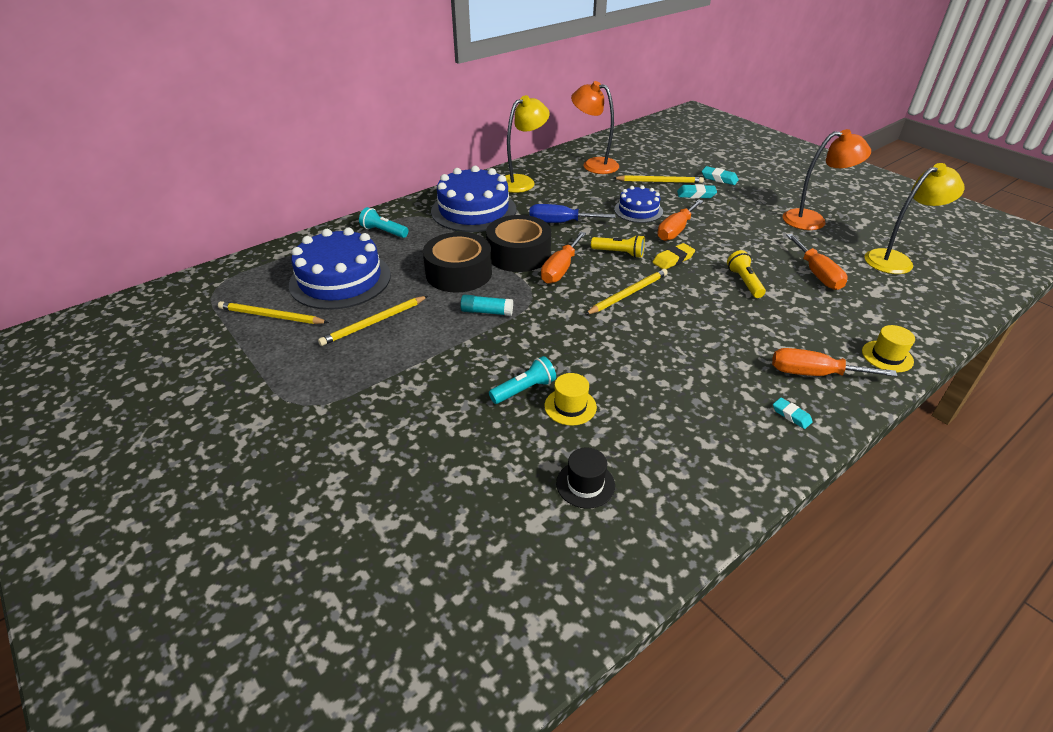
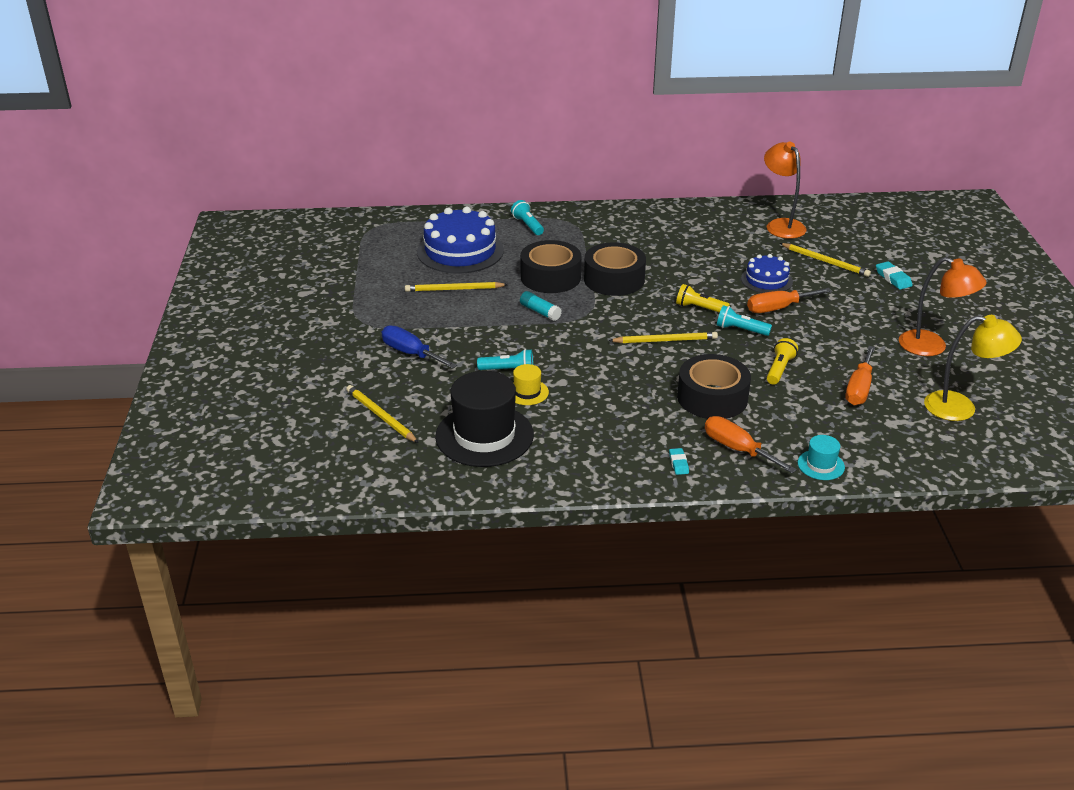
camera: 35 degrees right, 5 degrees down
(271, 316) = (392, 260): yellow pencil -> yellow pencil (381, 416)
(473, 210) = (619, 231): blue cake -> none
(522, 182) = (691, 220): yellow lamp -> none
(560, 223) = (681, 266): blue screwdriver -> blue screwdriver (411, 353)
(560, 269) = (634, 303): orange screwdriver -> none
(585, 484) = (484, 435): black hat -> black hat, size x2.18
(619, 253) = (700, 308): yellow flashlight -> yellow flashlight turned 150 degrees clockwise
(673, 259) = (740, 330): yellow eraser -> turquoise flashlight
(696, 194) = (845, 285): turquoise eraser -> none
(731, 332) = (712, 398): none -> black tape
(887, 356) = (821, 465): yellow hat -> turquoise hat

